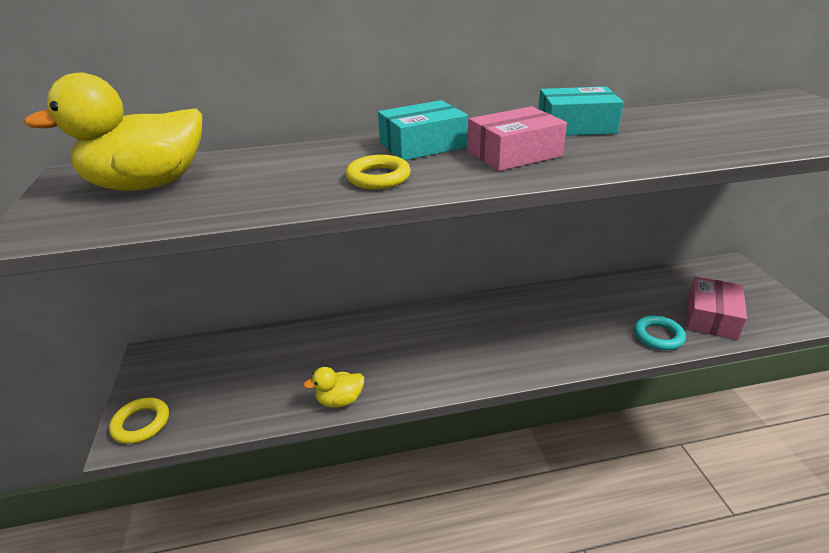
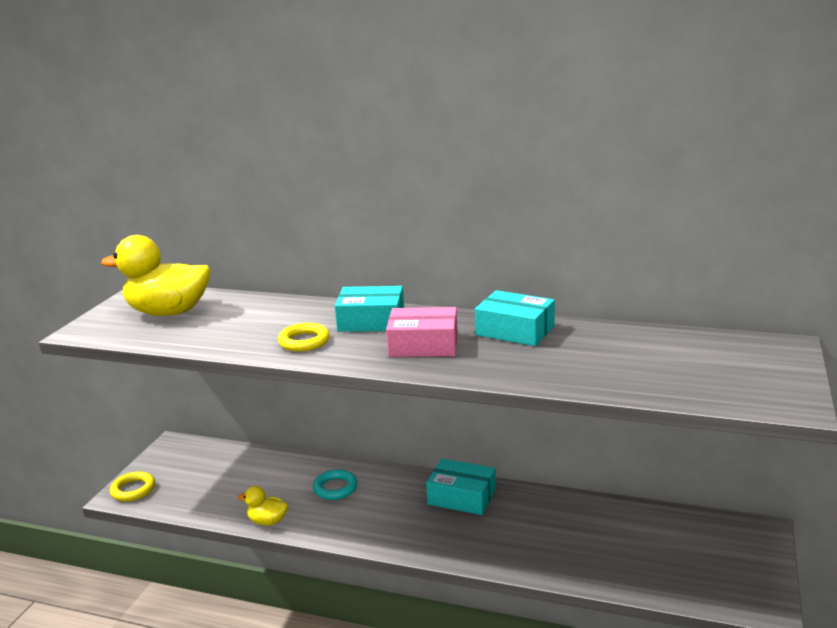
camera: 30 degrees right, 10 degrees down
(501, 312) = (461, 497): none -> turquoise box
(658, 336) = (585, 567): turquoise ring -> turquoise ring (335, 488)
(712, 317) = (664, 570): pink box -> none

